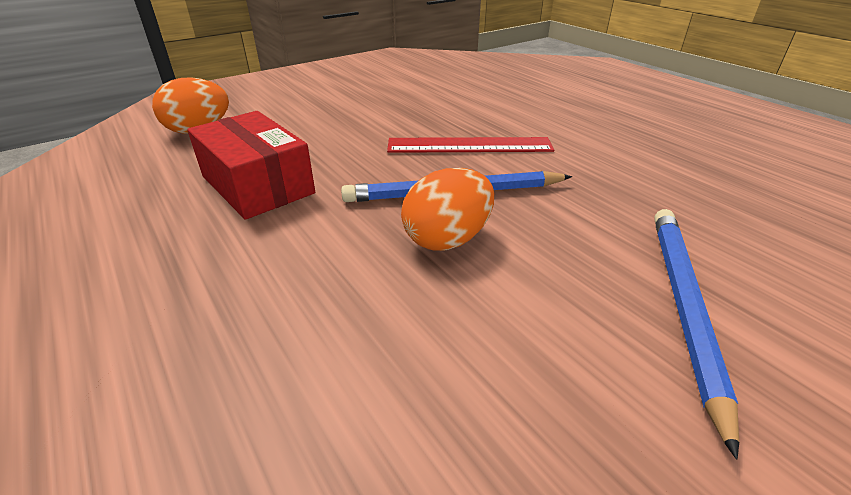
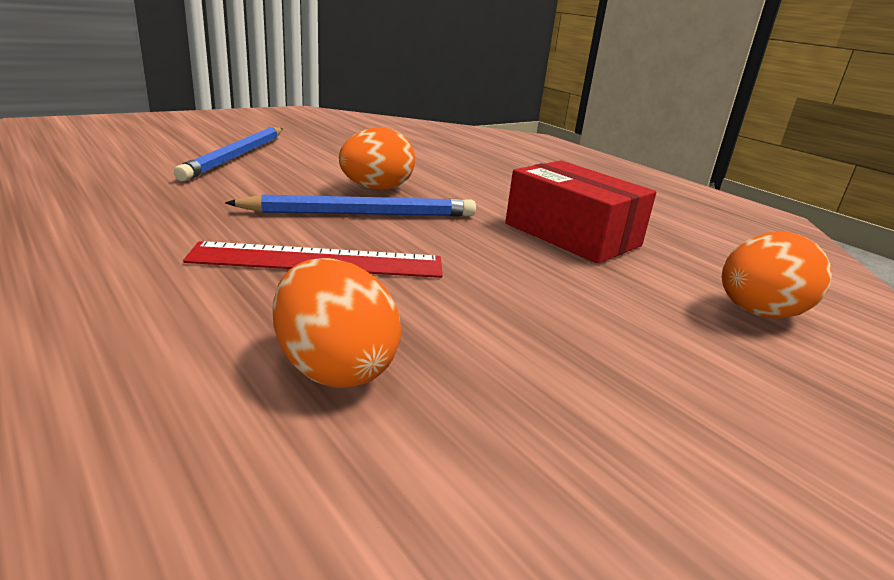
camera: 175 degrees right, 10 degrees down
(440, 102) = (334, 368): none -> orange egg

